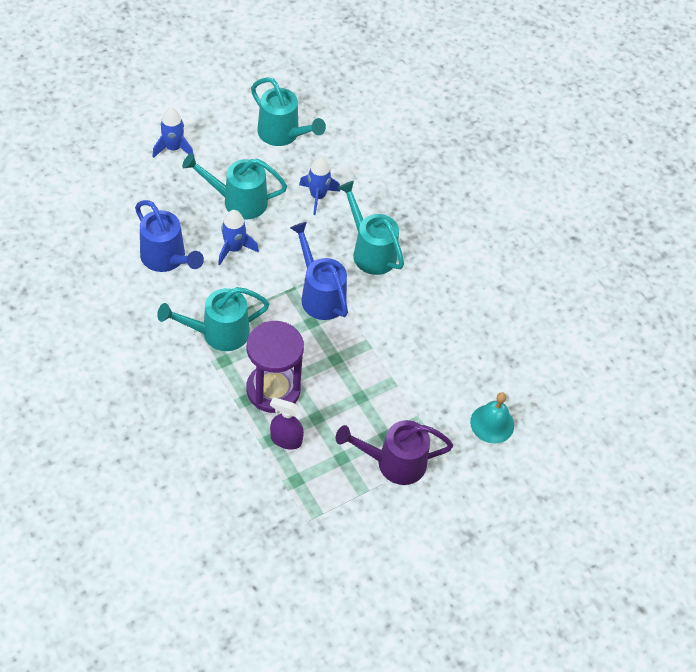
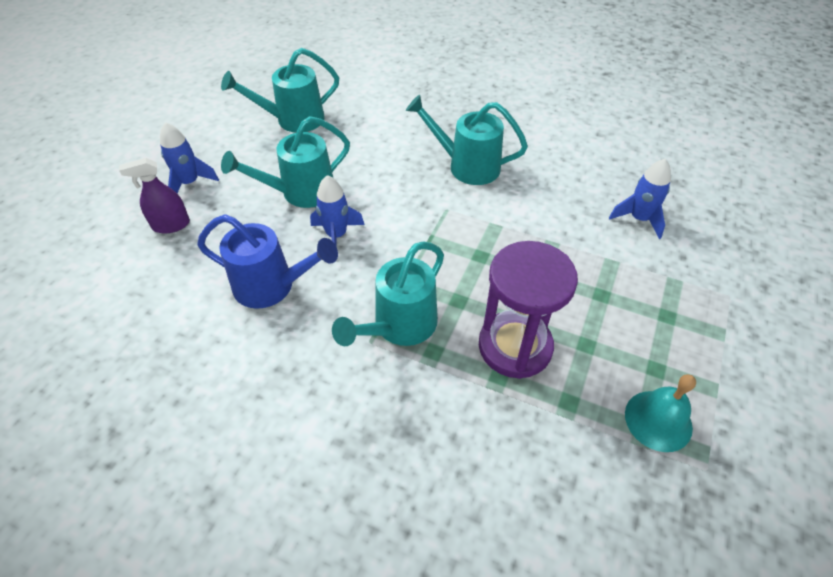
camera: 30 degrees left, 5 degrees down
(283, 134) = (292, 120): turquoise watering can -> turquoise watering can turned 150 degrees clockwise
(286, 440) = (584, 391): purple spray bottle -> purple spray bottle (171, 225)
(317, 196) = (373, 149): blue rocket -> blue rocket (639, 219)
(319, 294) = (462, 227): blue watering can -> none
(393, 462) = (704, 337): purple watering can -> none
(492, 423) = (731, 241): turquoise bell -> turquoise bell (658, 420)

